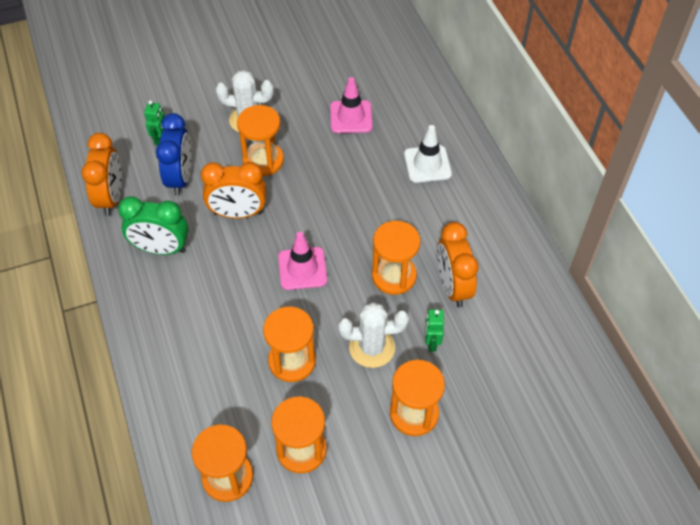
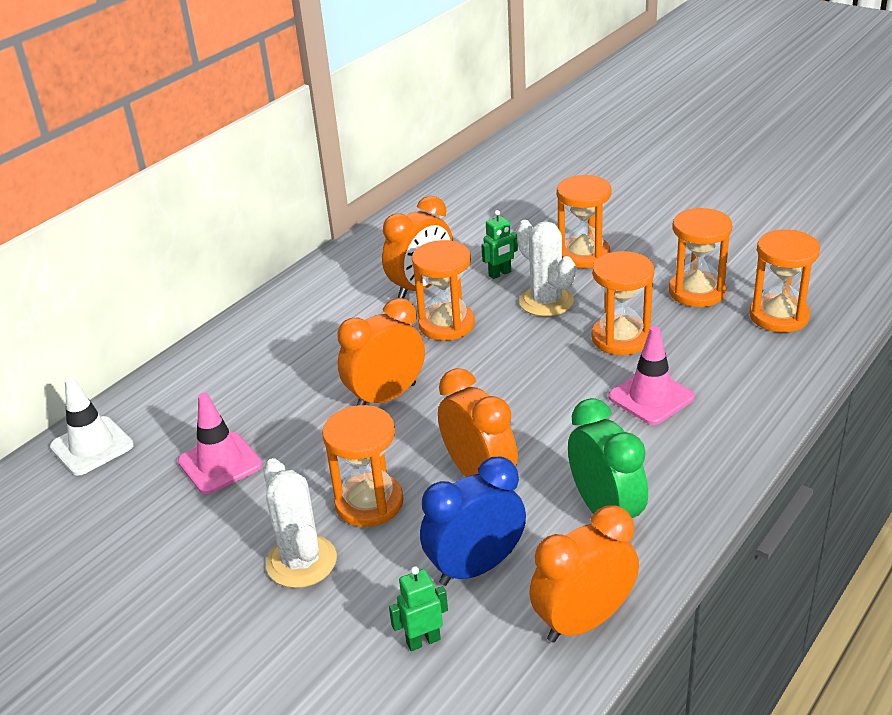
camera: 120 degrees left, 20 degrees down
(302, 268) = (504, 385): pink traffic cone -> pink traffic cone (651, 397)
(344, 208) = (386, 397): none -> orange clock
(427, 164) = (259, 368): white traffic cone -> white traffic cone (92, 446)

